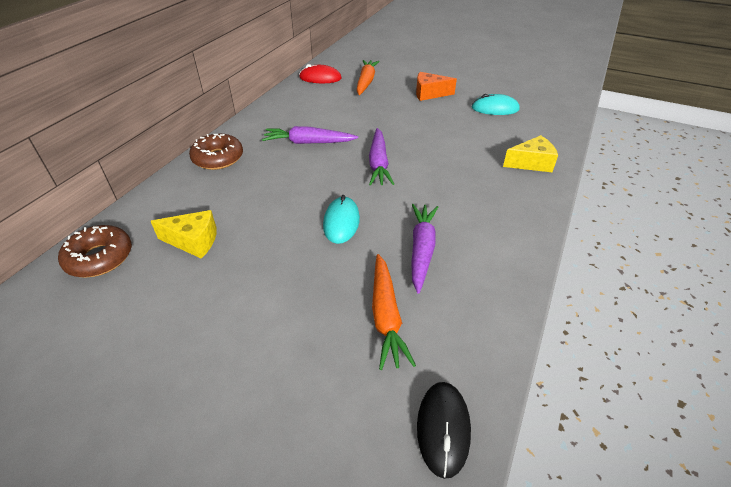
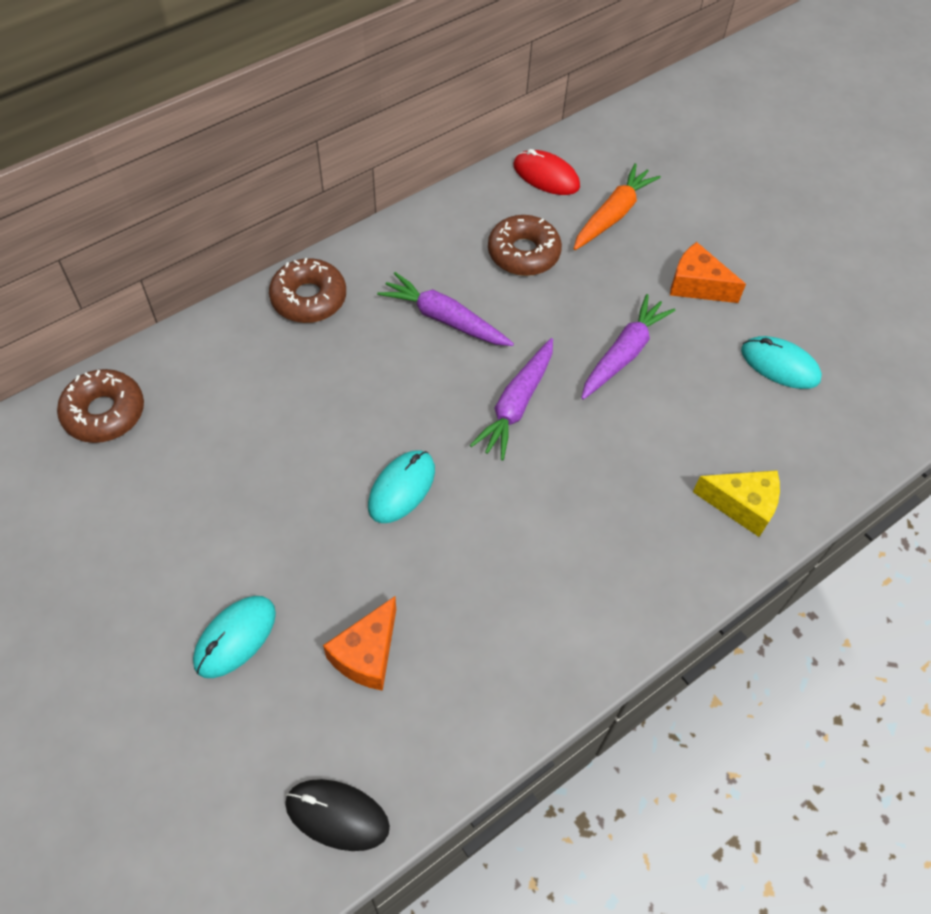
camera: 25 degrees right, 15 degrees up
(193, 241) = (213, 436): yellow cheese -> none
(283, 348) = (235, 637): none -> turquoise mouse
(332, 106) = (523, 253): none -> brown donut
(386, 316) = (367, 654): orange carrot -> orange cheese
(422, 250) = (472, 581): purple carrot -> purple carrot (624, 354)
(443, 428) = (337, 815): black mouse -> black mouse turned 75 degrees clockwise

